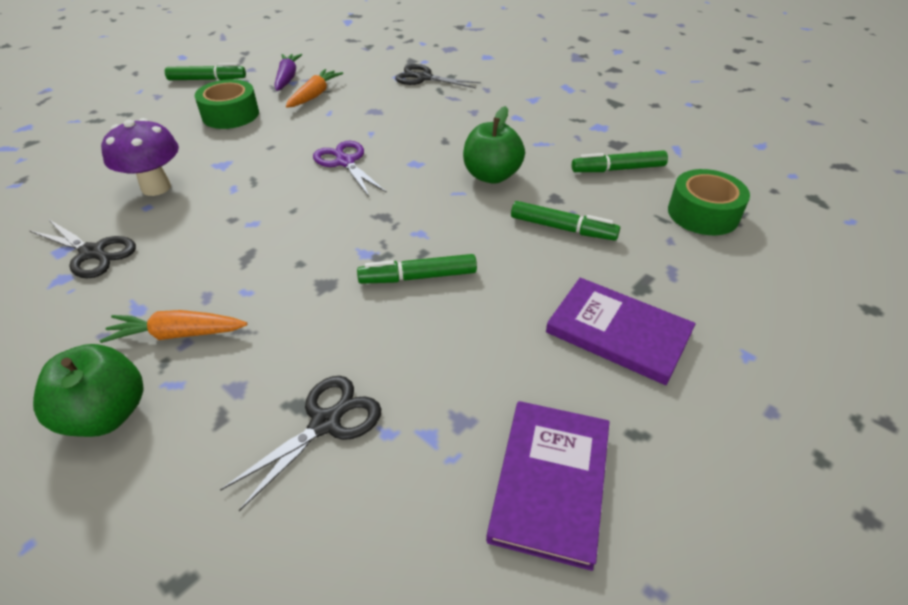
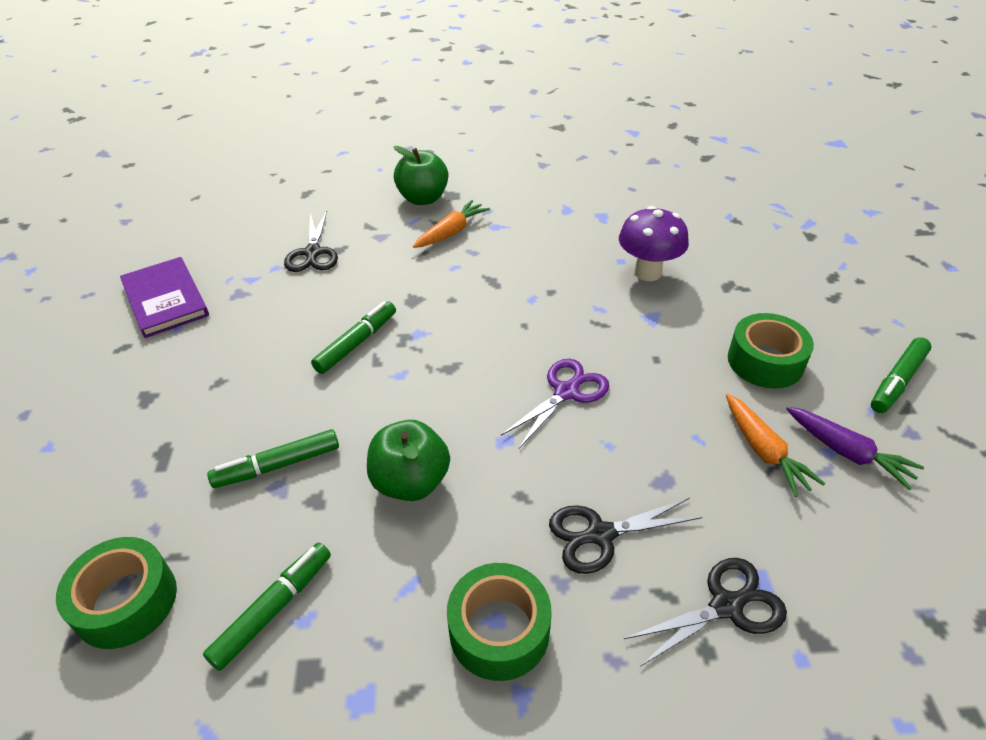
camera: 135 degrees right, 0 degrees up
(92, 253) = (583, 225): black scissors -> black scissors (600, 535)
(345, 162) = (566, 392): purple scissors -> purple scissors turned 60 degrees counterclockwise
(519, 114) = (499, 630): none -> green tape
(618, 332) = (166, 400): purple book -> none

